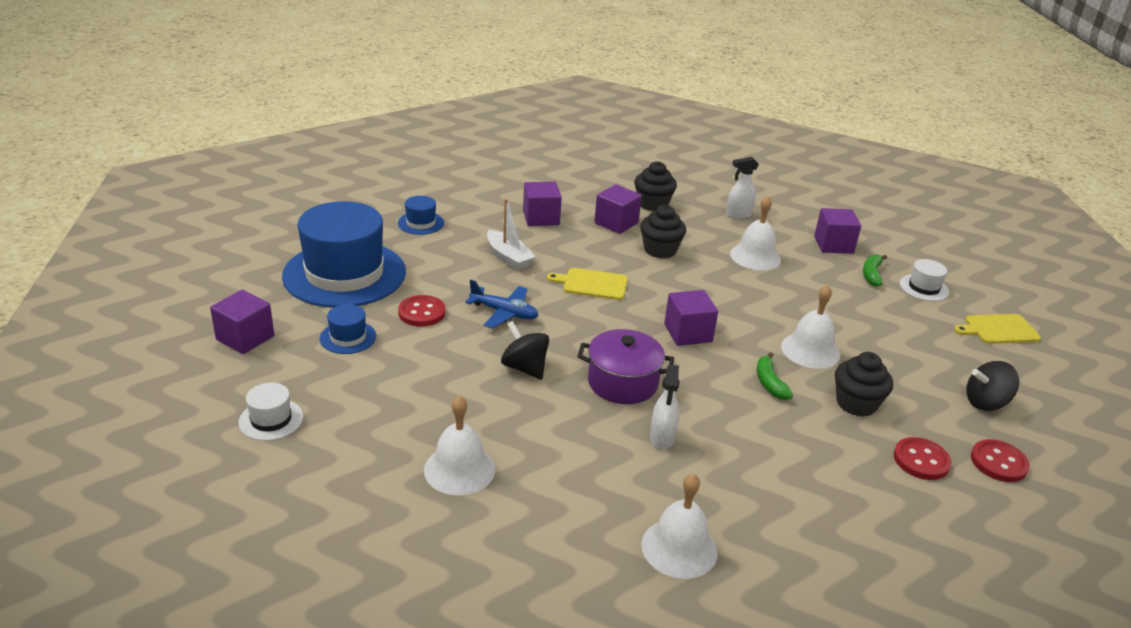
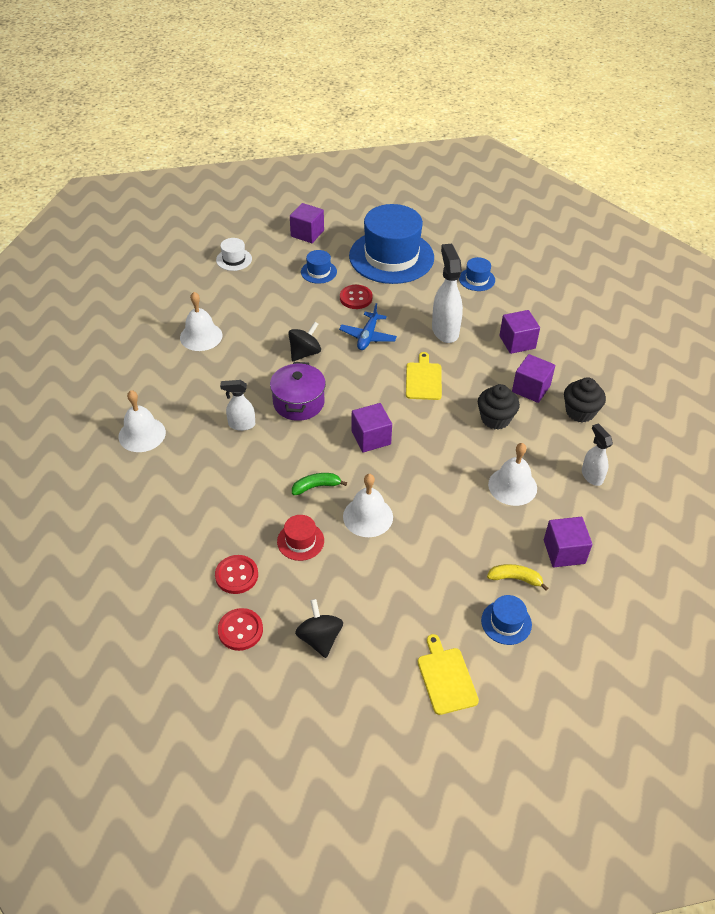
camera: 85 degrees right, 15 degrees up
(508, 257) = (445, 330): white boat -> white spray bottle
(856, 403) = (300, 541): black cupcake -> red hat
(871, 274) = (515, 578): green banana -> yellow banana
(924, 288) = (506, 622): white hat -> blue hat

